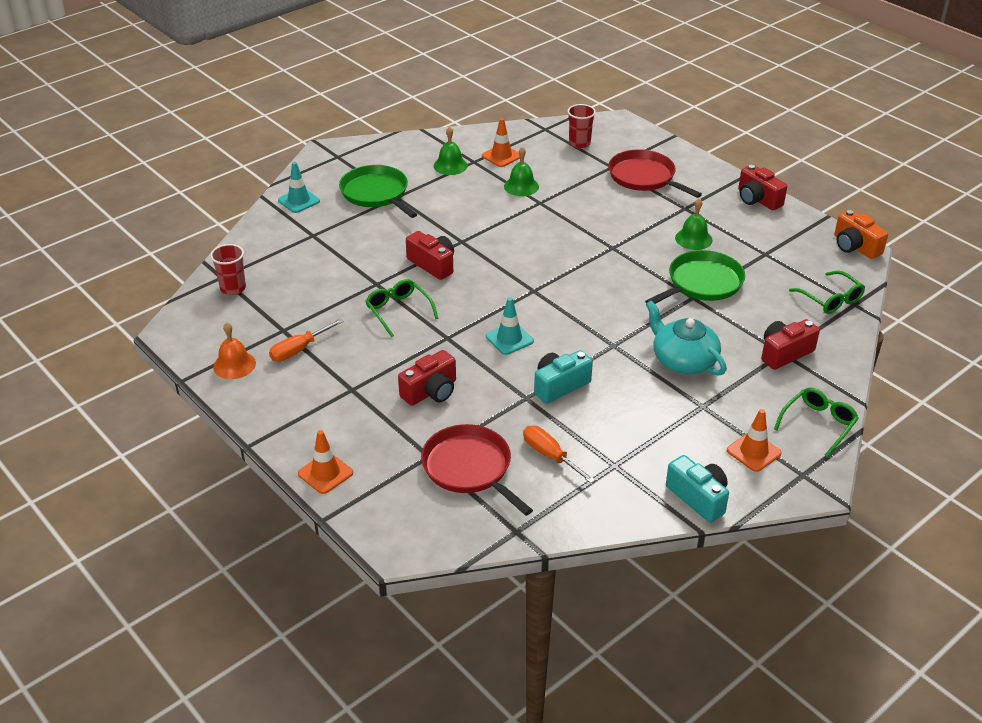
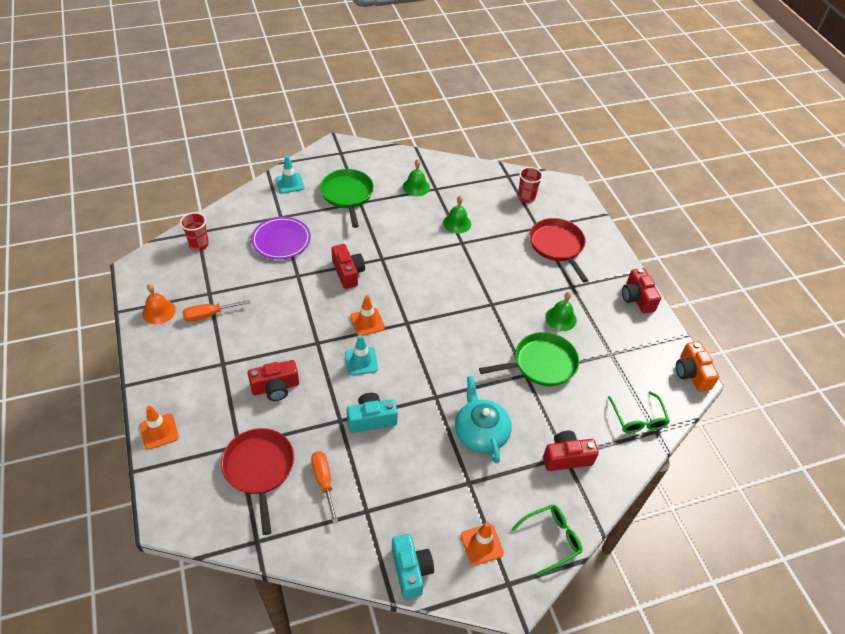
camera: 20 degrees right, 10 degrees up
(331, 257) = (281, 240): none -> purple plate
(398, 311) = (298, 306): green glasses -> none
(501, 156) = (459, 190): orange traffic cone -> orange traffic cone (367, 322)

